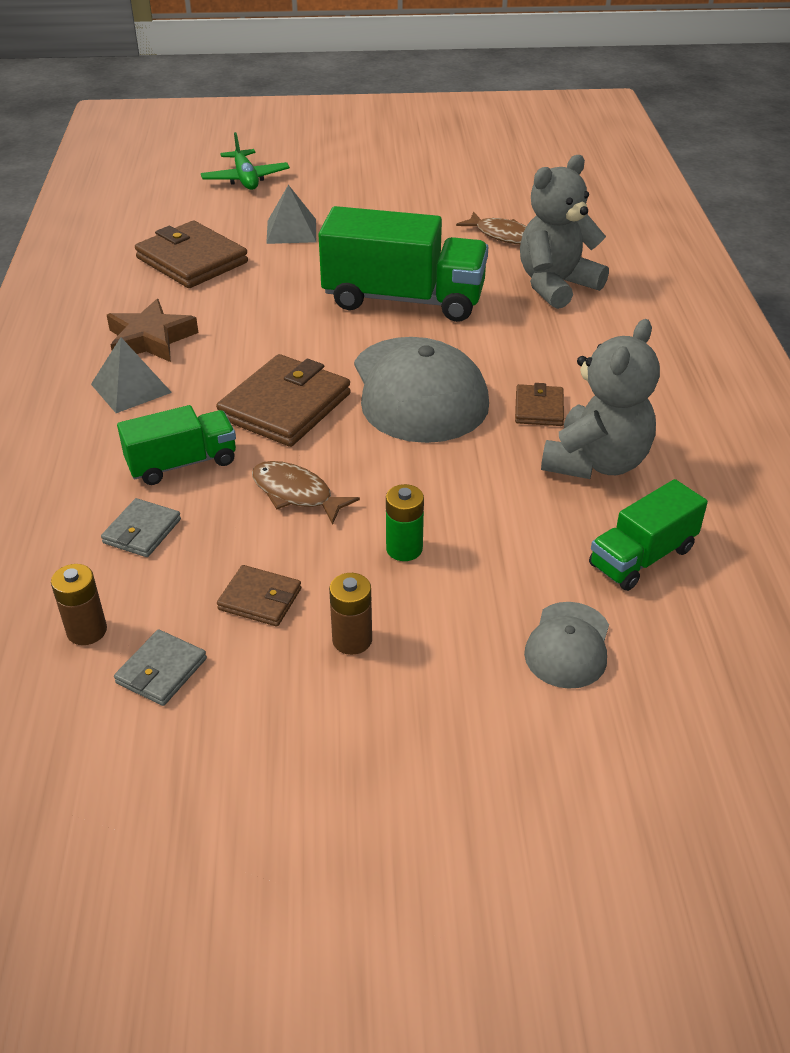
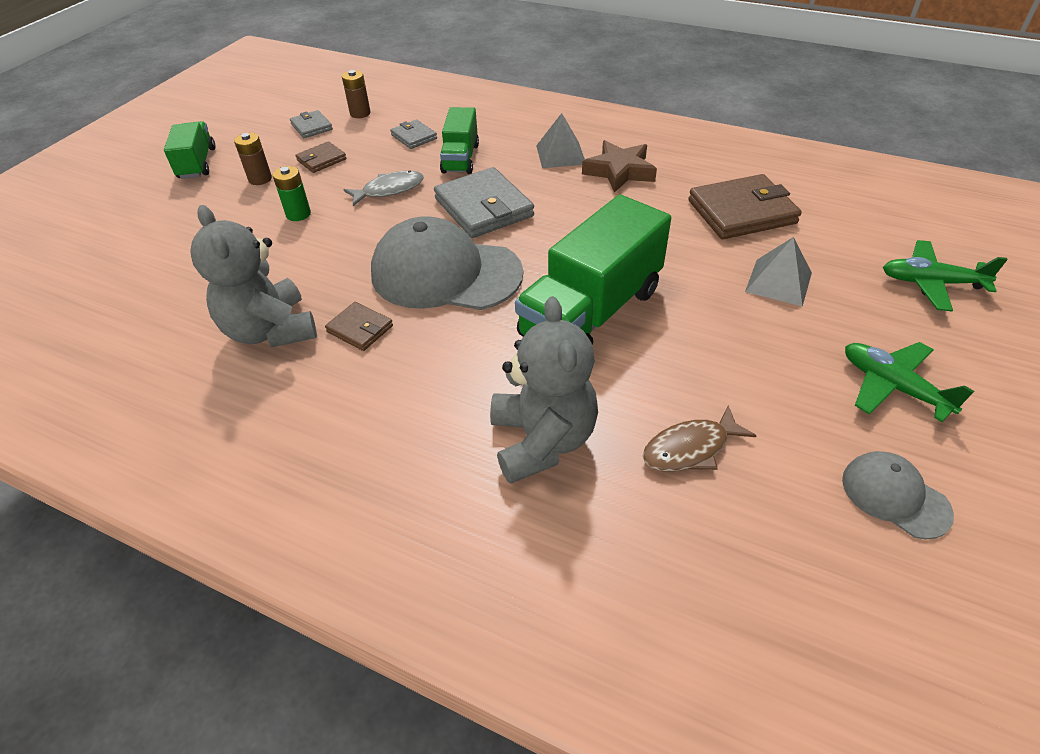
camera: 120 degrees right, 5 degrees up
(285, 406) = (483, 208): brown wallet -> grey wallet
(296, 493) = (389, 190): brown fish -> grey fish
(377, 183) = (892, 387): none -> green plane
(568, 645) = (160, 246): grey cap -> grey cap (895, 496)
(642, 557) = (170, 306): green truck -> green truck (197, 163)

